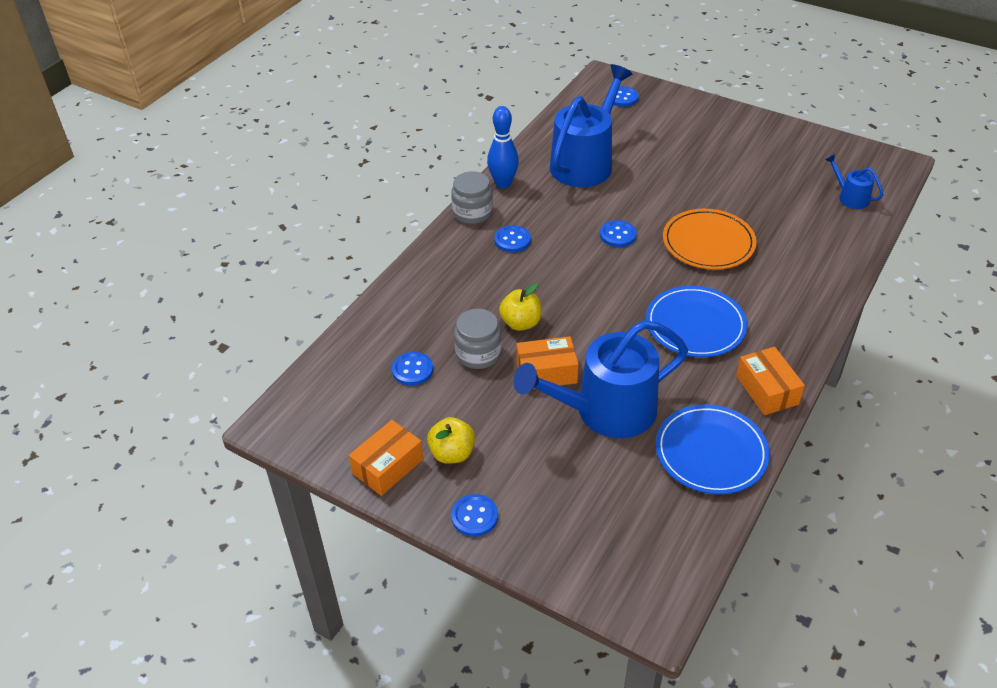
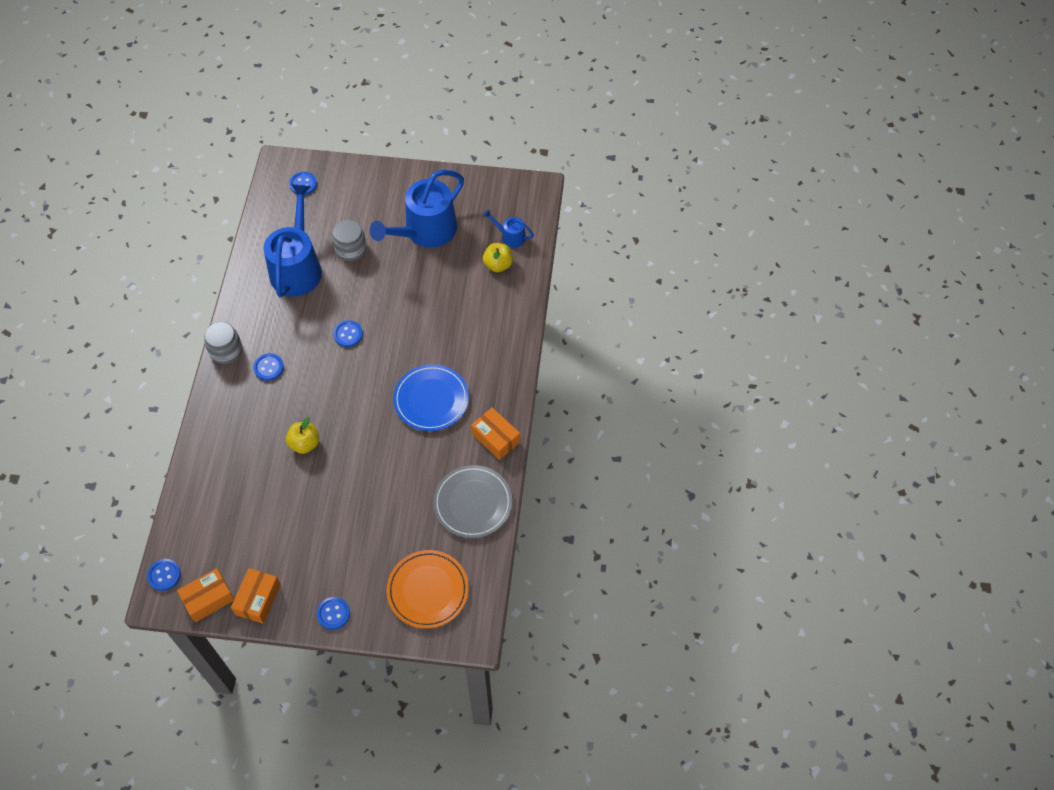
camera: 25 degrees left, 15 degrees up
(412, 370) = (241, 514): blue button -> blue button (164, 575)
(452, 453) = (298, 572): yellow apple -> yellow apple (498, 265)
(478, 354) = (284, 482): grey jar -> grey jar (351, 249)
(503, 183) = (239, 312): blue bowling pin -> none
(546, 372) = (339, 480): orange box -> orange box (208, 599)
(606, 411) = (392, 496): blue watering can -> blue watering can (426, 231)
(708, 242) = (418, 318): orange plate -> orange plate (428, 590)
(711, 452) = (473, 503): blue plate -> grey plate

